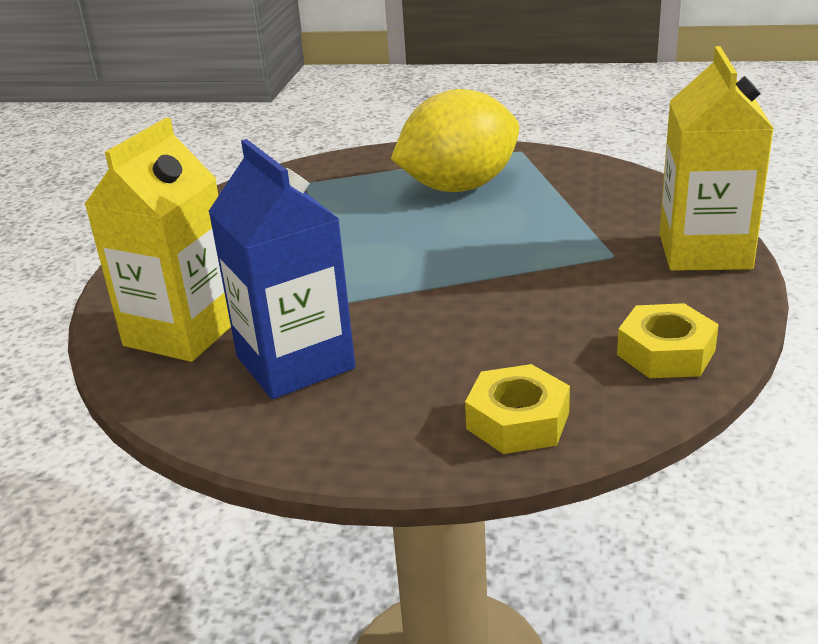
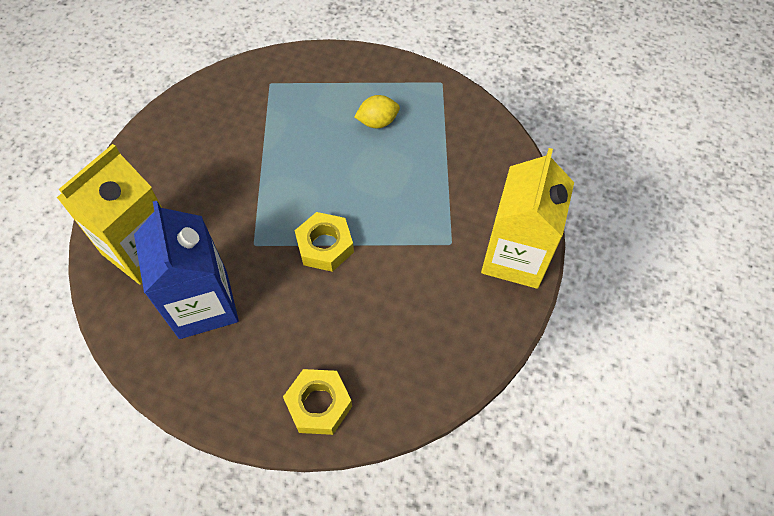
camera: 10 degrees right, 30 degrees up
(459, 187) = (377, 122): yellow lemon -> yellow lemon, size x0.43
(665, 352) = (437, 363): yellow nut -> yellow nut (325, 246)

